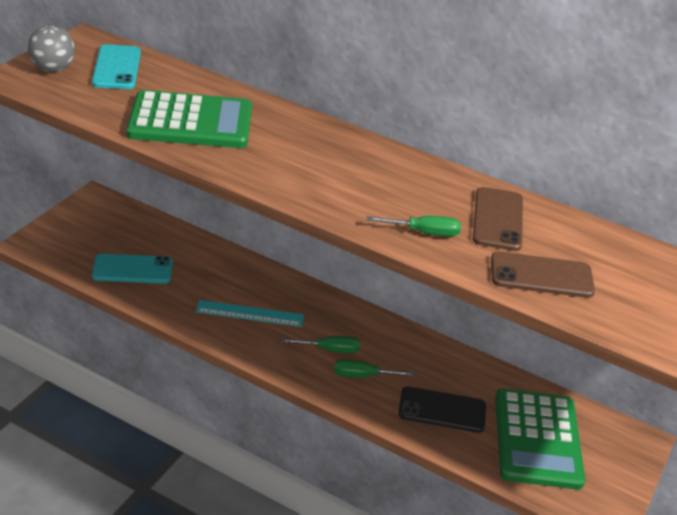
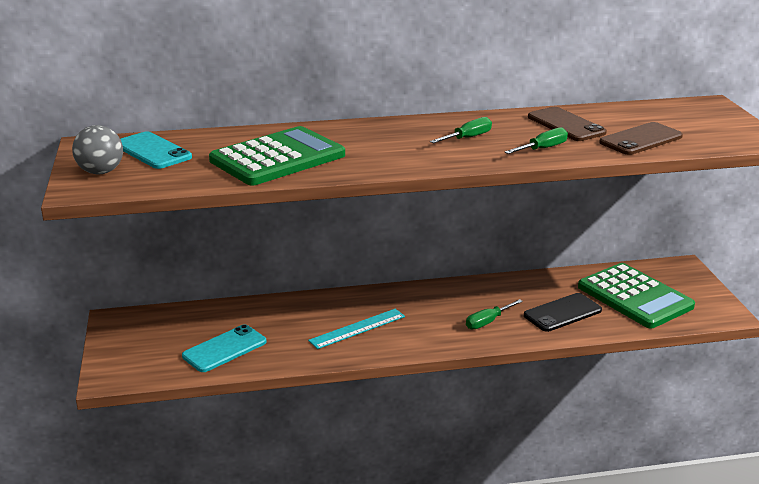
camera: 35 degrees left, 10 degrees down
(329, 349) = (444, 319): green screwdriver -> green screwdriver (467, 138)

